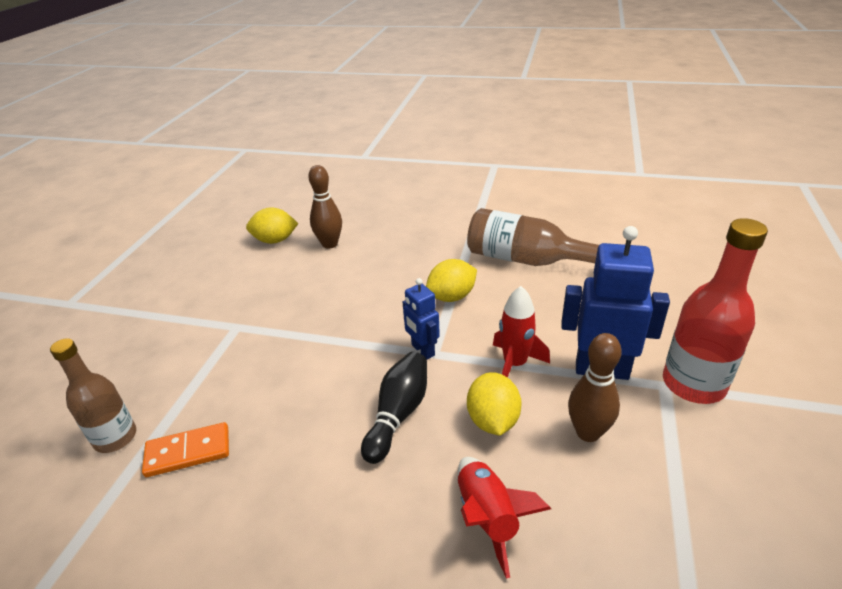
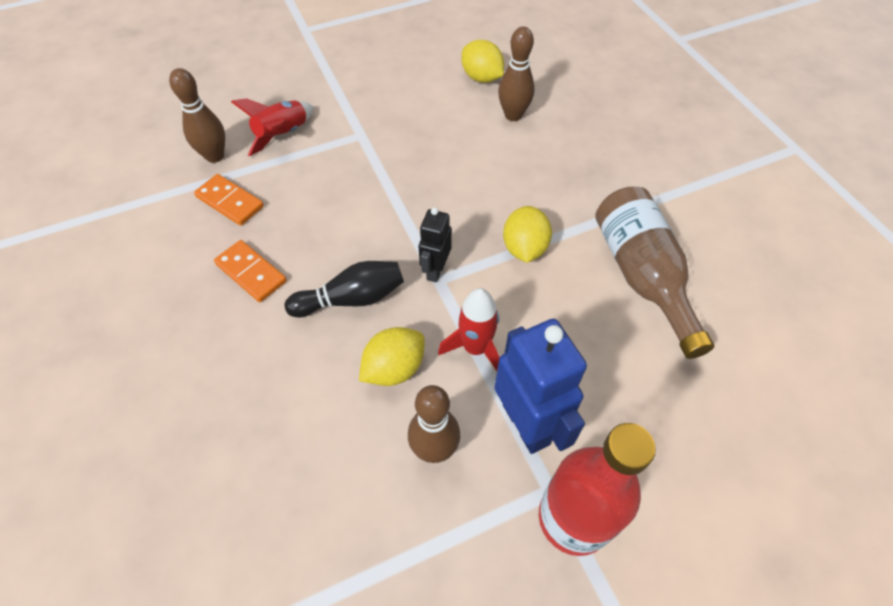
camera: 50 degrees right, 20 degrees up
(115, 438) = (215, 156): brown bottle -> brown bowling pin
(292, 475) = (251, 273): none -> orange domino
(422, 350) = (435, 270): blue robot -> black robot
(451, 297) = (524, 248): yellow lemon -> yellow lemon turned 75 degrees clockwise
(488, 517) = (295, 419): red rocket -> red rocket (282, 135)

